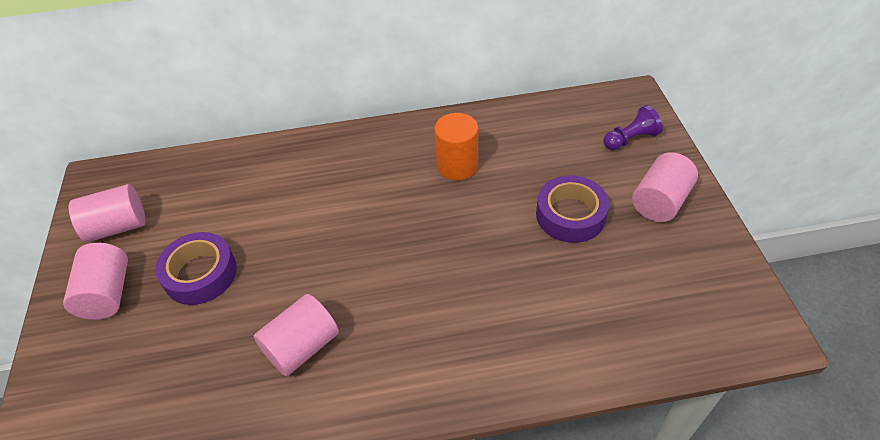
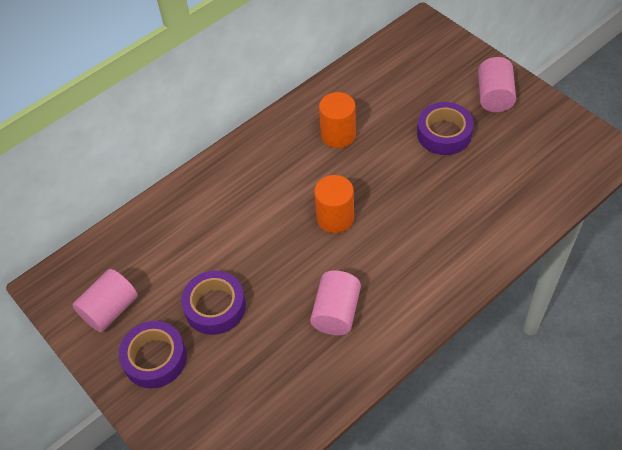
camera: 30 degrees left, 5 degrees up
(107, 294) = (155, 358): pink cylinder -> purple tape
(385, 246) = (335, 218): none -> orange cylinder
(630, 139) = (444, 59): purple pawn -> none

